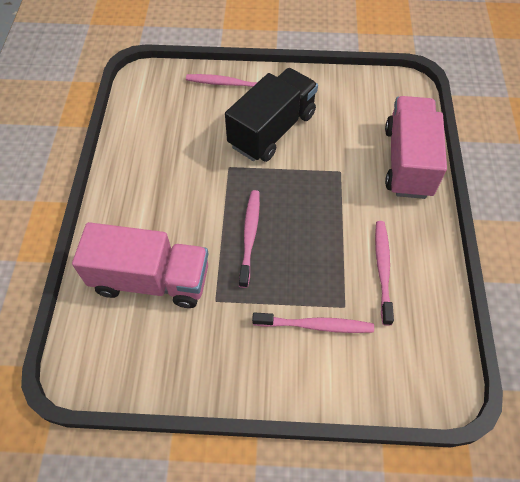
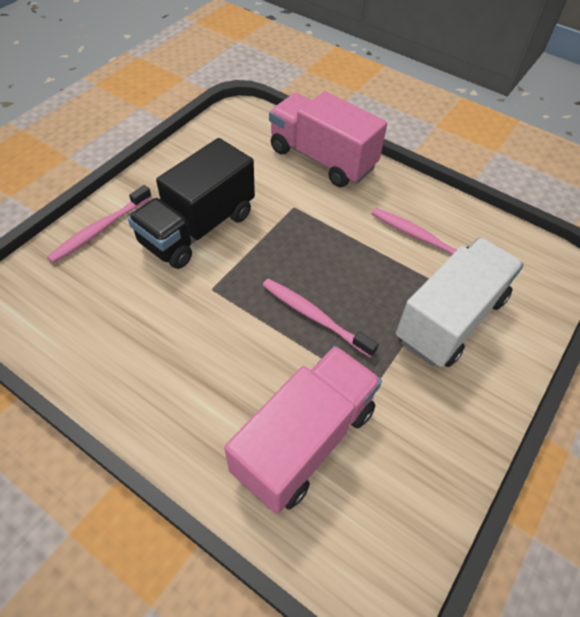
camera: 60 degrees left, 5 degrees down
(272, 130) = (198, 228): black truck -> black truck turned 120 degrees counterclockwise
(315, 325) = (450, 319): pink toothbrush -> white truck

